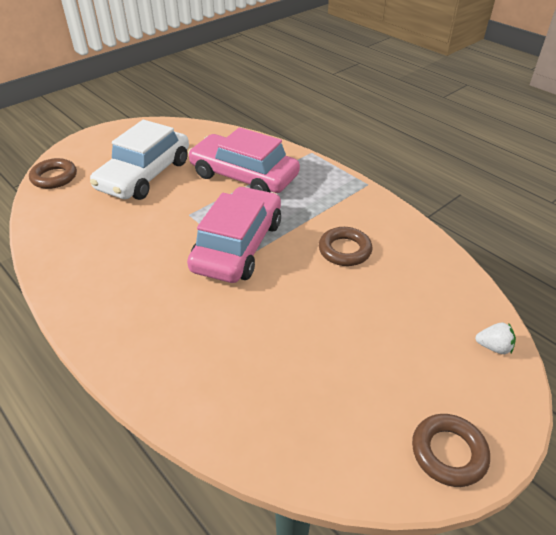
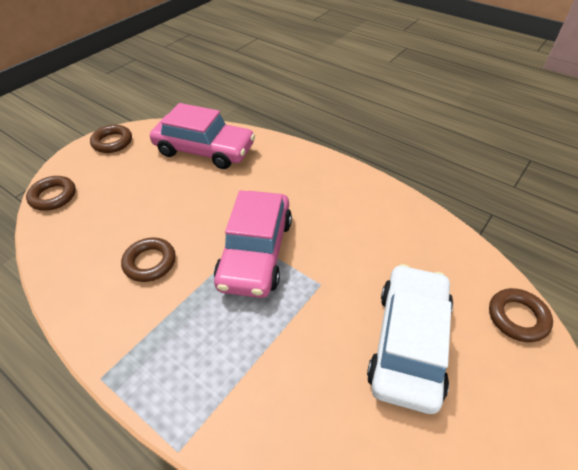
camera: 170 degrees right, 5 degrees up
(244, 176) = (275, 365): pink car -> pink car (204, 150)
(493, 347) = (53, 196): white strawberry -> brown ring

